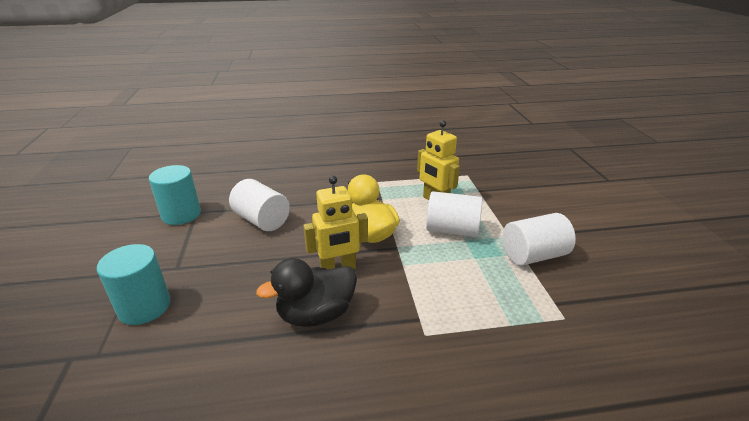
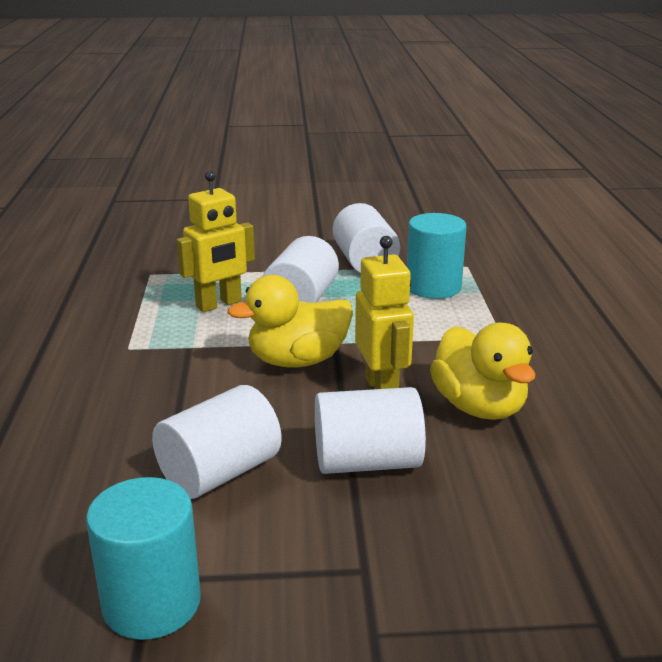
camera: 85 degrees left, 5 degrees down
(144, 307) = (481, 589): turquoise cylinder -> turquoise cylinder (433, 287)
(261, 265) = (367, 462): none -> white cylinder
(316, 314) = (479, 407): black duck -> yellow duck

